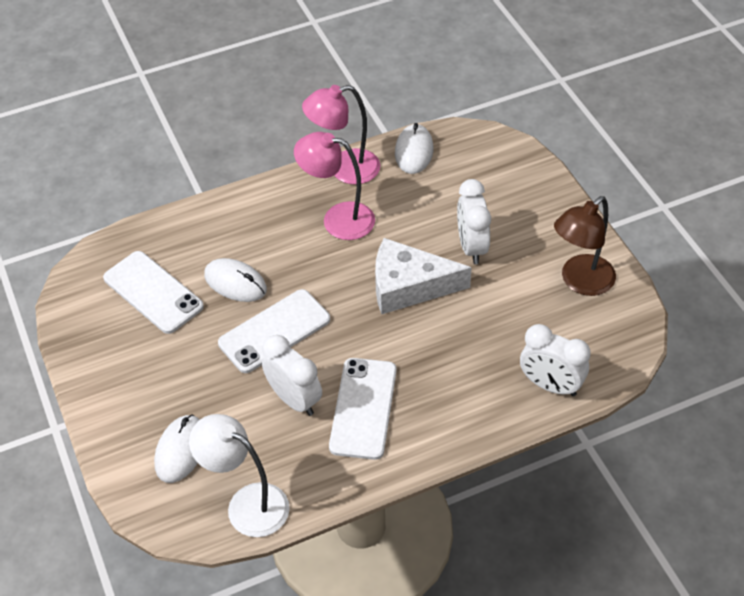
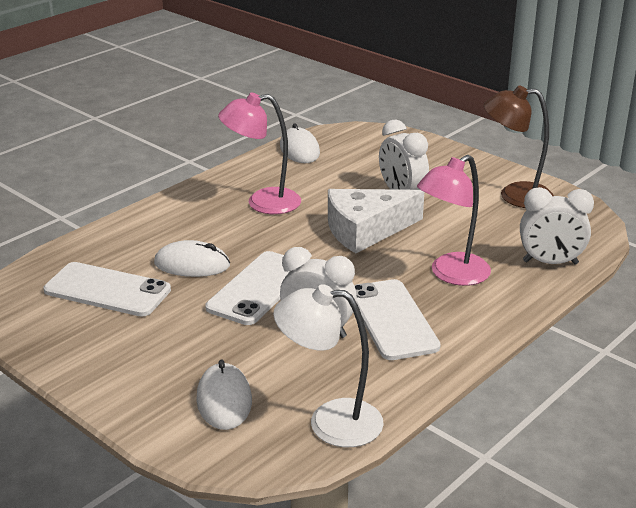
camera: 25 degrees left, 20 degrees down
(344, 169) = (243, 172): pink lamp -> pink lamp (451, 275)
(580, 282) = (514, 195): brown lamp -> brown lamp turned 75 degrees clockwise

